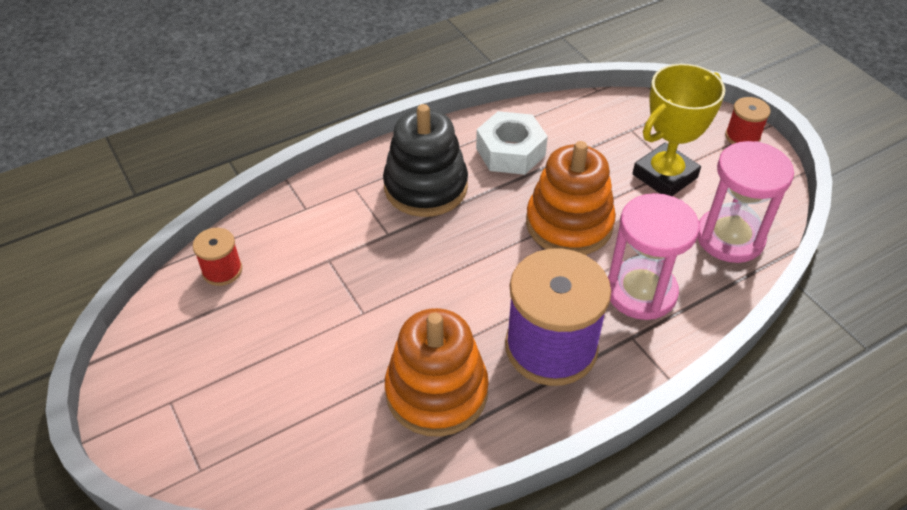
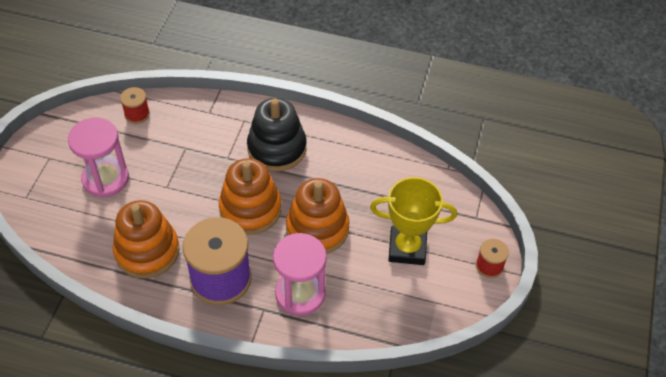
camera: 45 degrees right, 5 degrees up
(482, 260) = (250, 209): none -> orange stacking toy
(510, 151) = (345, 164): white nut -> none
(730, 238) = (388, 311): pink hourglass -> pink hourglass (105, 179)

